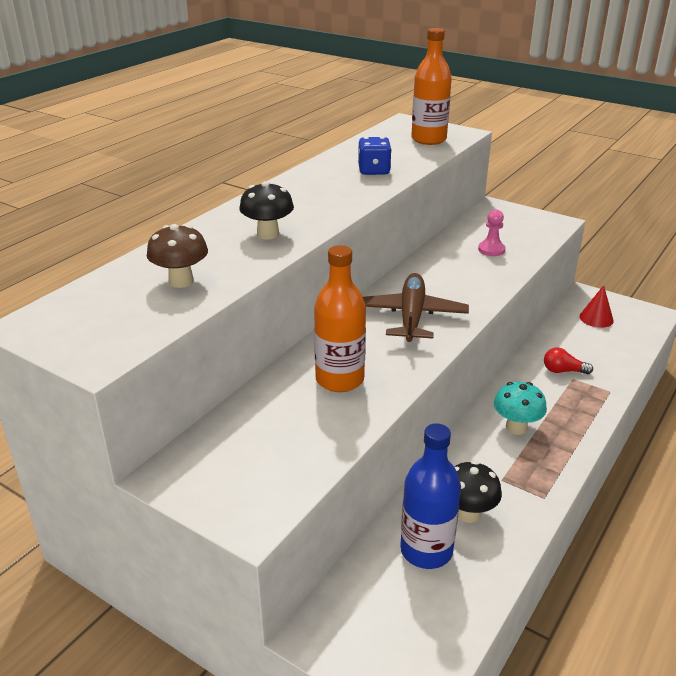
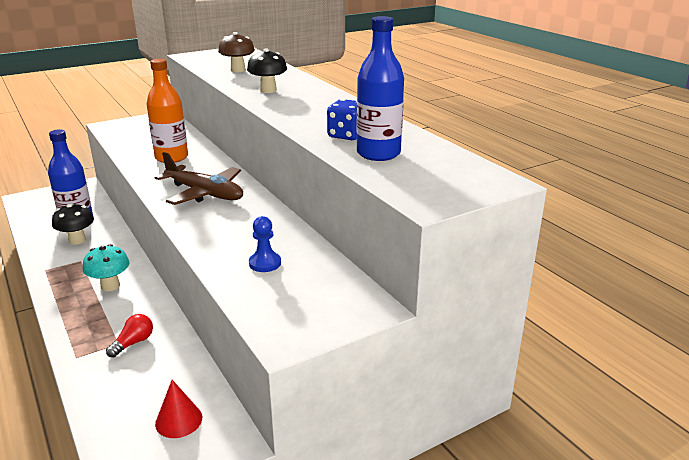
camera: 115 degrees right, 5 degrees down
(400, 155) = (378, 154): none -> blue bottle
(428, 139) = (416, 177): orange bottle -> none
(491, 250) = (265, 263): pink pawn -> blue pawn

